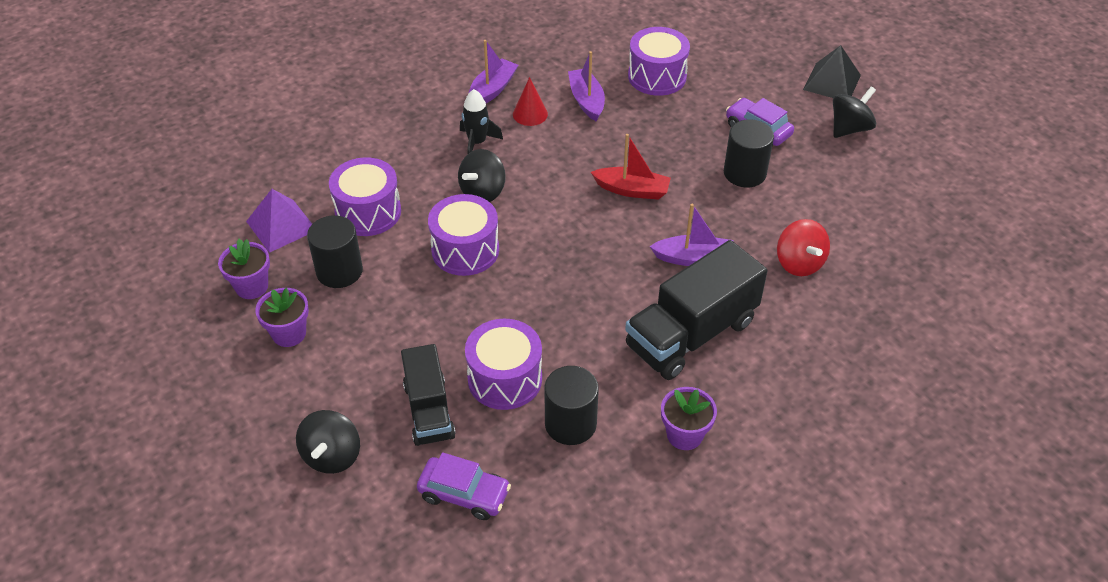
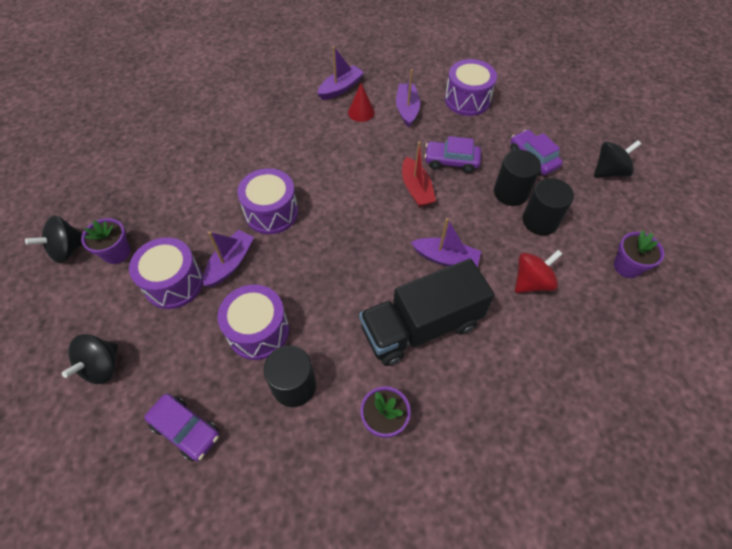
camera: 15 degrees right, 10 degrees up
(251, 287) = (108, 208): purple flower pot -> purple flower pot (627, 266)
(281, 225) = (149, 164): purple pyramid -> none
(339, 271) = (174, 210): black cylinder -> black cylinder (540, 221)
(368, 212) = (214, 166): purple drum -> purple drum (174, 283)
(429, 411) = (189, 345): black truck -> none
(439, 316) = (230, 263): none -> purple boat
(477, 142) = (314, 127): black rocket -> none
(483, 192) = (303, 167): black spinning top -> black spinning top (68, 250)
(632, 190) = (416, 189): red boat -> red boat turned 45 degrees clockwise
(663, 151) = (451, 161): none -> purple car
(799, 263) = (532, 282): red spinning top -> red spinning top turned 120 degrees counterclockwise
(832, 82) = (605, 129): black pyramid -> none

